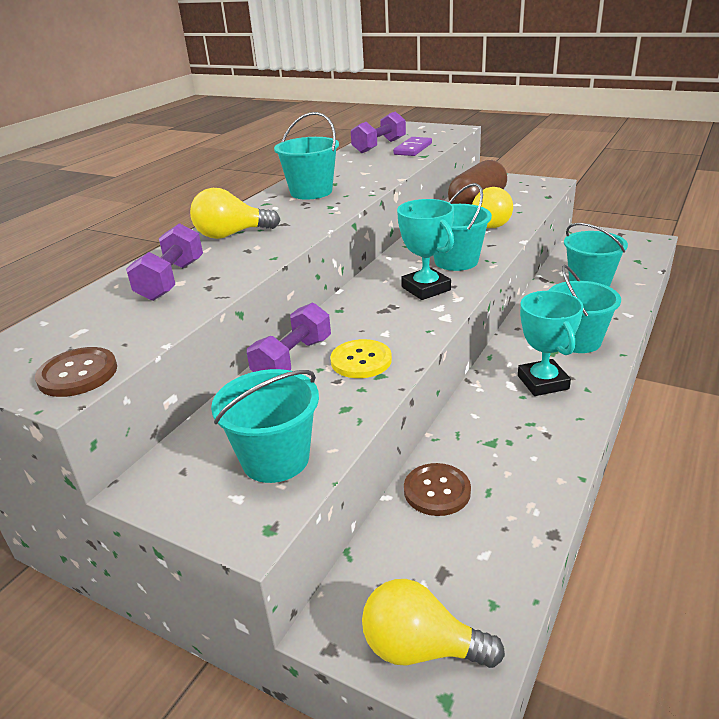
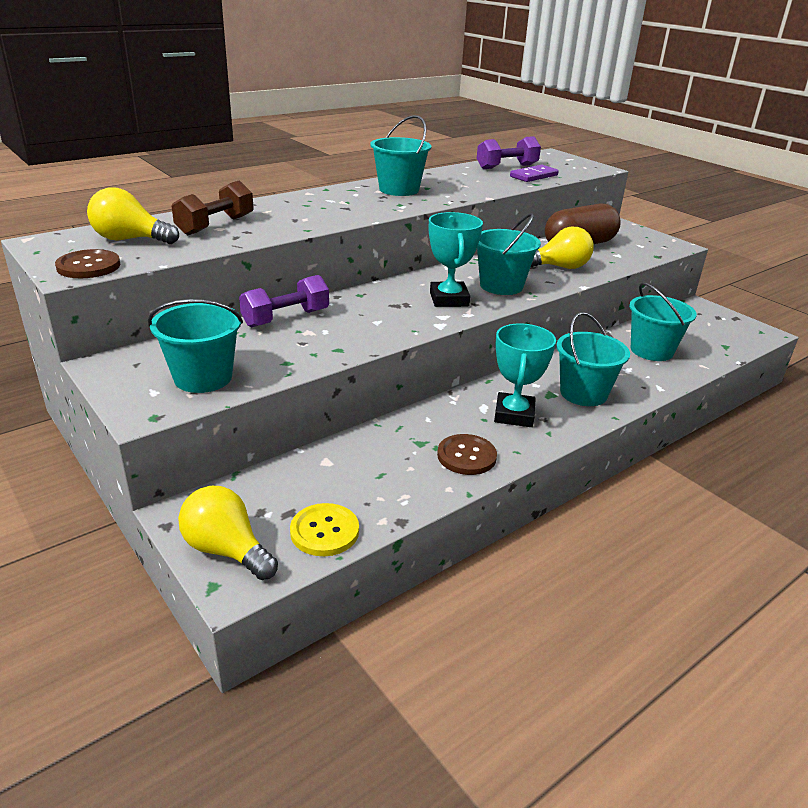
camera: 20 degrees right, 0 degrees up
(171, 280) = (215, 225): purple dumbbell -> brown dumbbell
(231, 235) = (296, 205): yellow light bulb -> yellow light bulb (130, 239)
(361, 361) = (335, 335): yellow button -> yellow button (324, 531)
(437, 491) = (341, 459): brown button -> brown button (466, 456)

